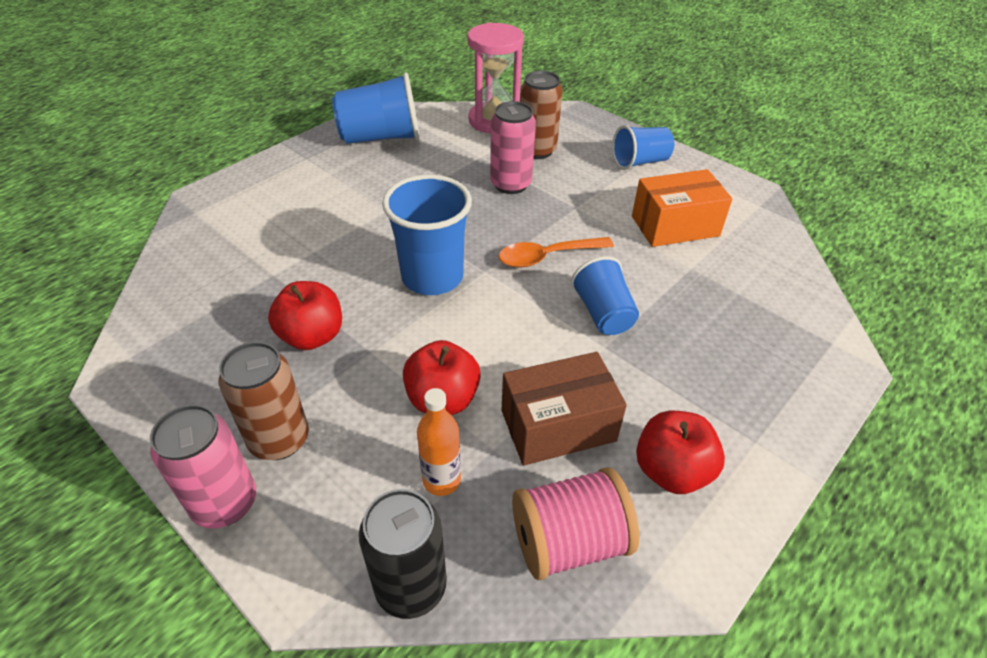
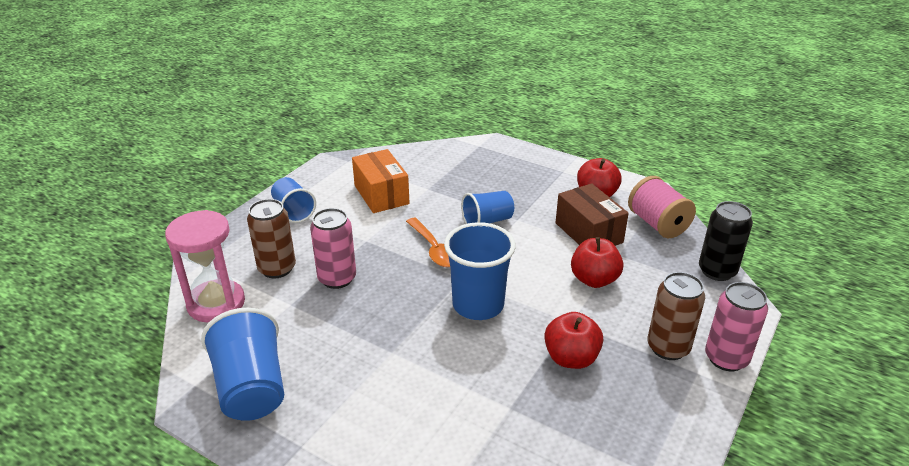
camera: 100 degrees left, 10 degrees down
(441, 480) = (651, 271): orange bottle -> none

